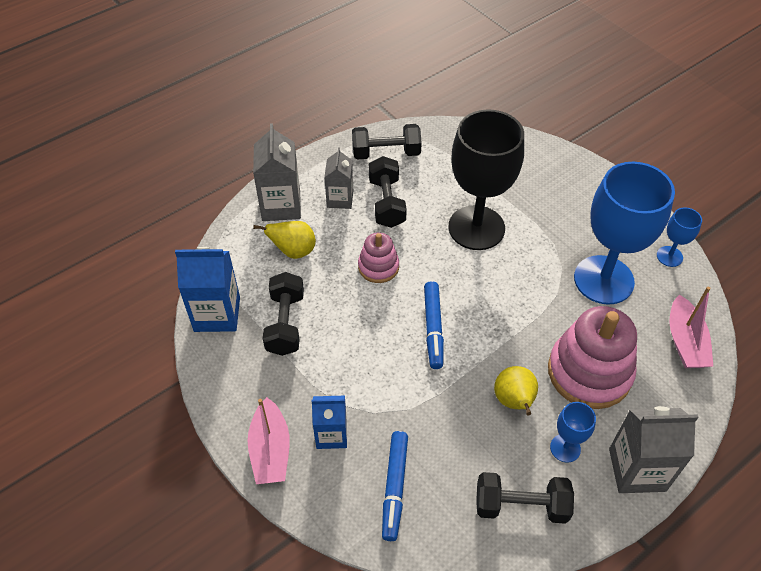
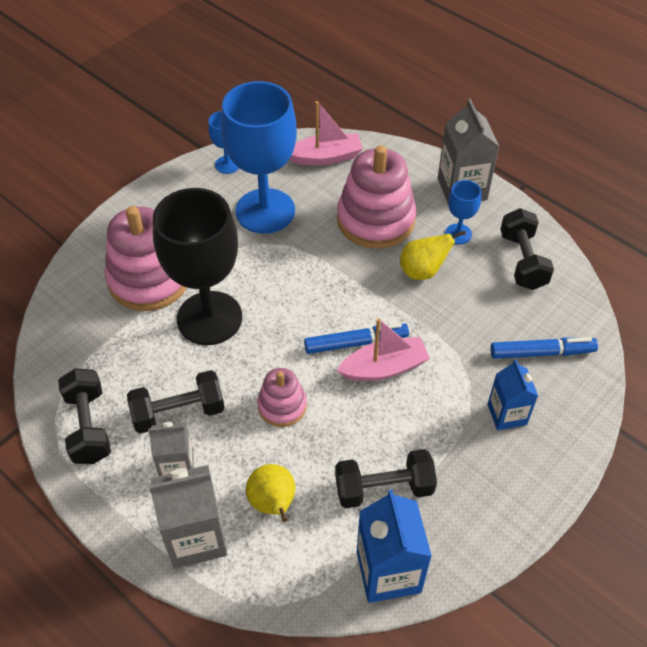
camera: 100 degrees left, 0 degrees up
(270, 450) = (543, 467): pink boat -> pink boat (384, 368)
(524, 192) = (149, 279): none -> pink stacking toy

